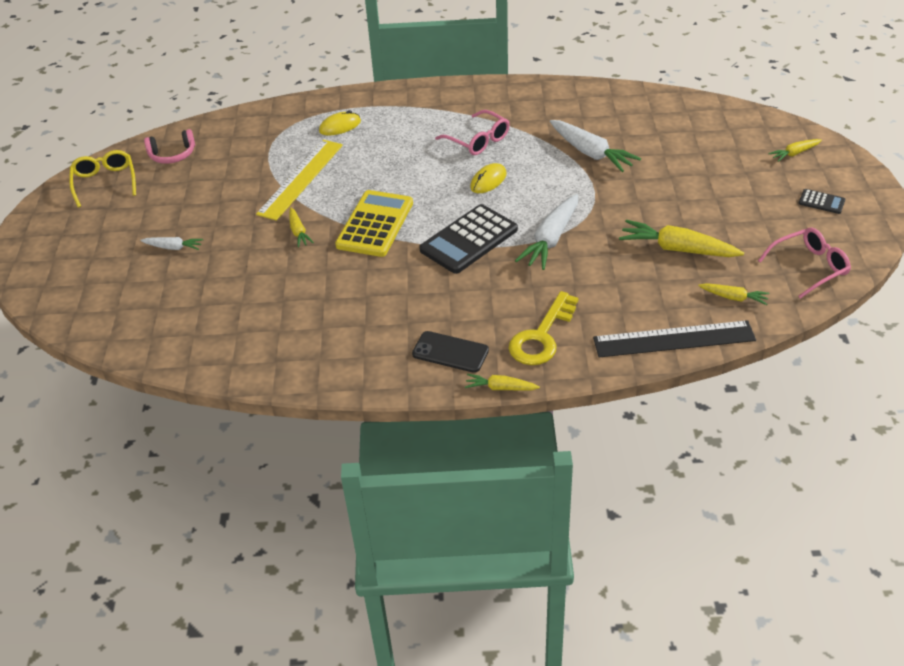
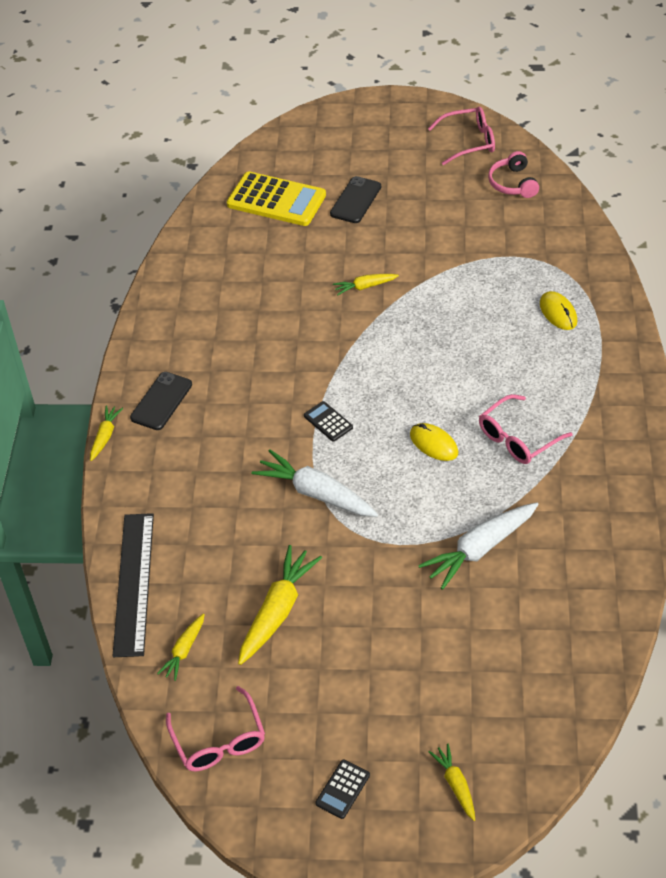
camera: 95 degrees right, 5 degrees up
(105, 182) = (469, 142): yellow glasses -> pink glasses
(173, 247) = (355, 200): white carrot -> black phone
(301, 179) = (457, 284): yellow ruler -> none
(375, 224) = (367, 345): yellow calculator -> yellow calculator (276, 200)
(469, 240) = (328, 422): black calculator -> black calculator, size x0.46
(541, 336) = (165, 472): yellow key -> none

